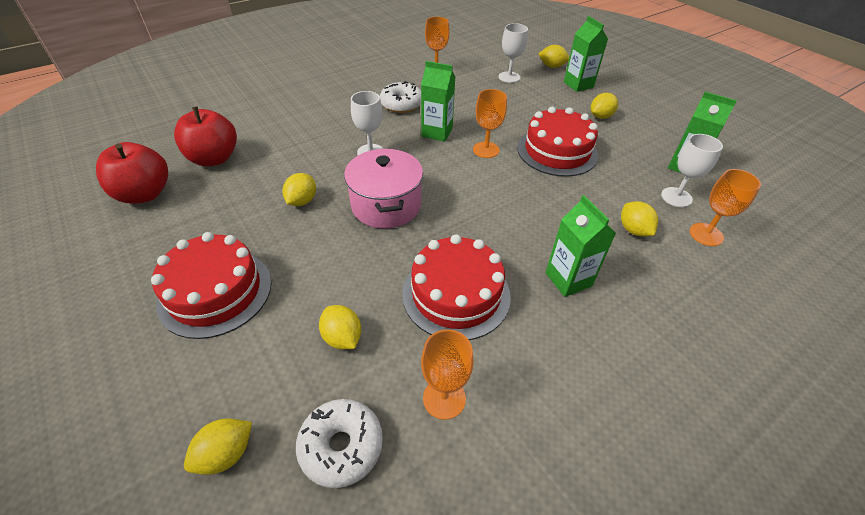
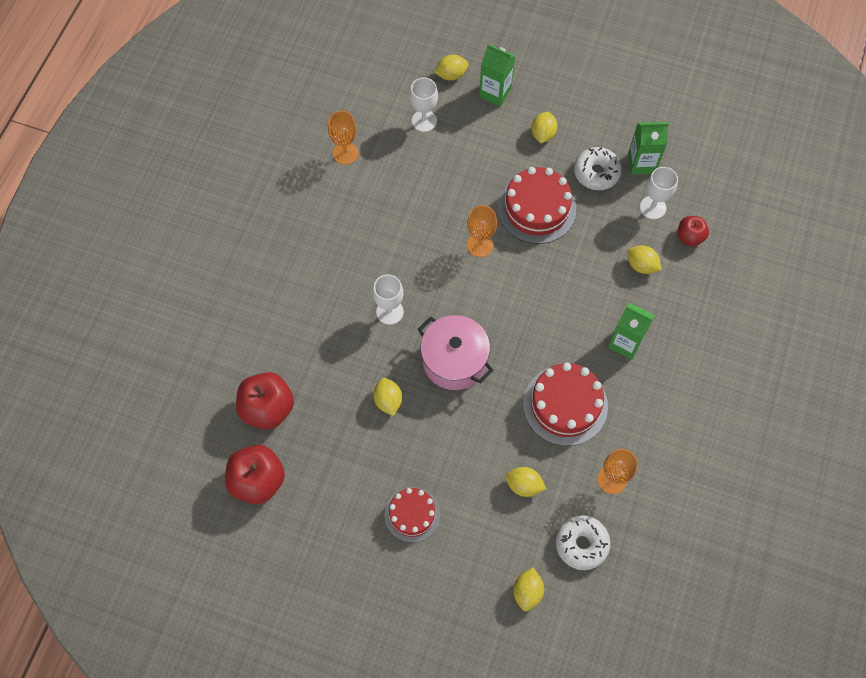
camera: 35 degrees left, 20 degrees up
(215, 292) = (412, 514): red cake -> red cake, size x0.63
(401, 104) = (359, 230): white donut -> white donut (596, 173)
(437, 132) = (423, 249): green carton -> none
(706, 234) = (689, 237): orange goblet -> red apple

